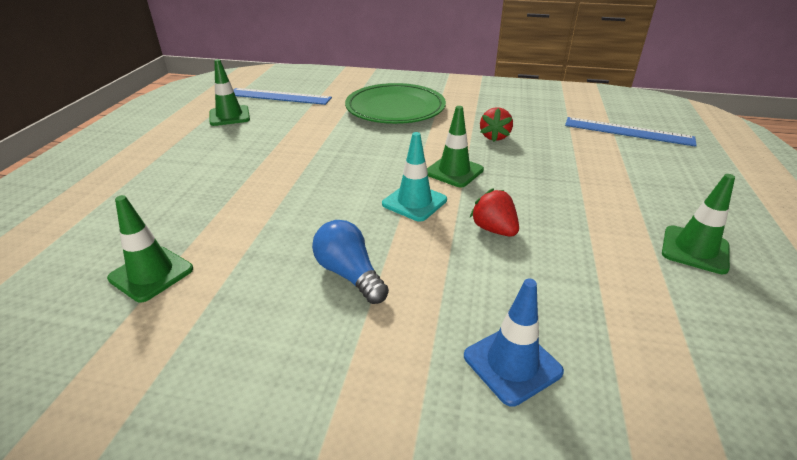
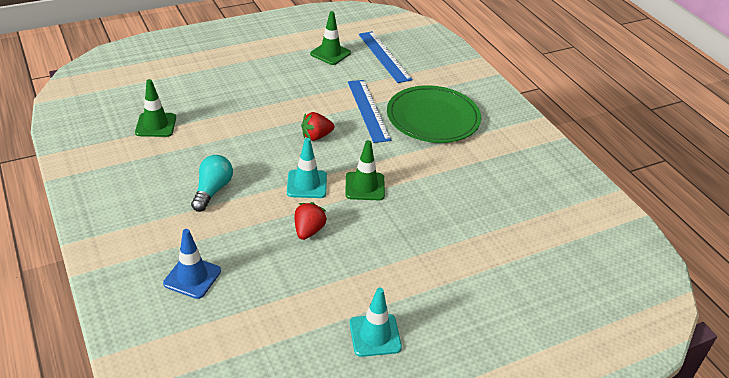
camera: 50 degrees right, 5 degrees up
(349, 274) = (212, 190): blue light bulb -> turquoise light bulb
(494, 137) = (443, 187): red strawberry -> red strawberry (316, 136)
(628, 131) = (546, 262): blue ruler -> blue ruler (368, 110)
(695, 249) = (375, 335): green traffic cone -> turquoise traffic cone

